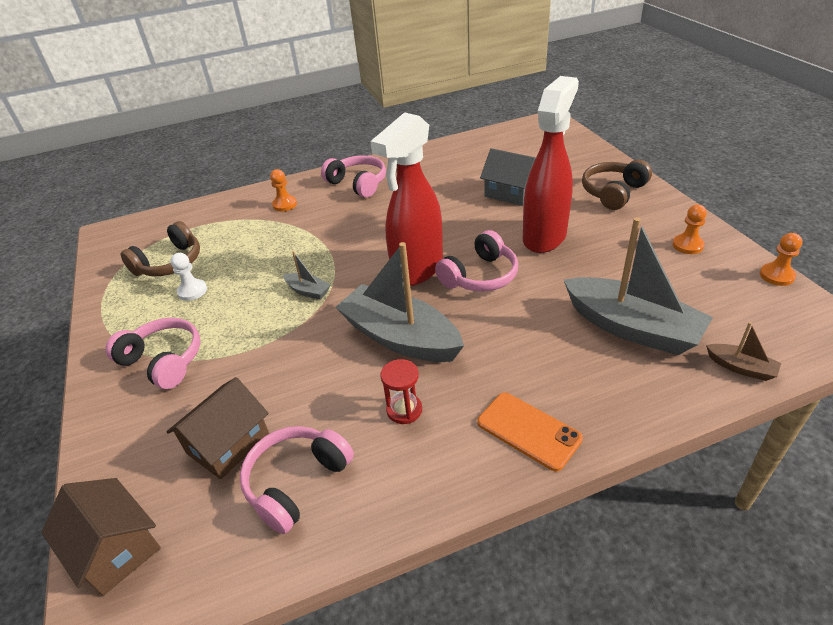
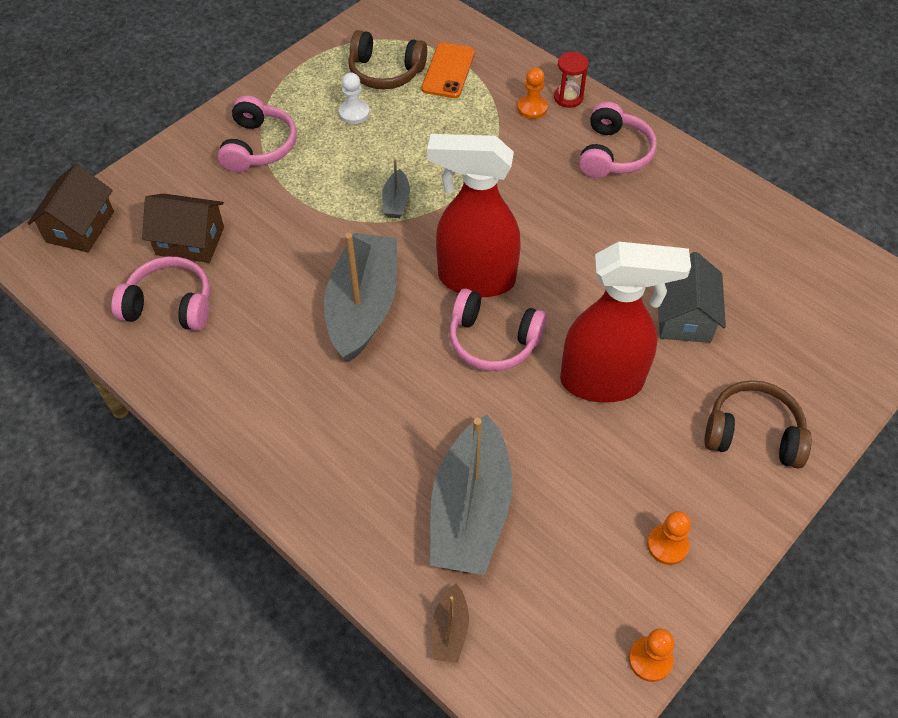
camera: 60 degrees right, 15 degrees up
(404, 410) = (272, 347): red hourglass -> red hourglass (568, 98)
(528, 431) = (285, 452): orange phone -> orange phone (448, 71)

